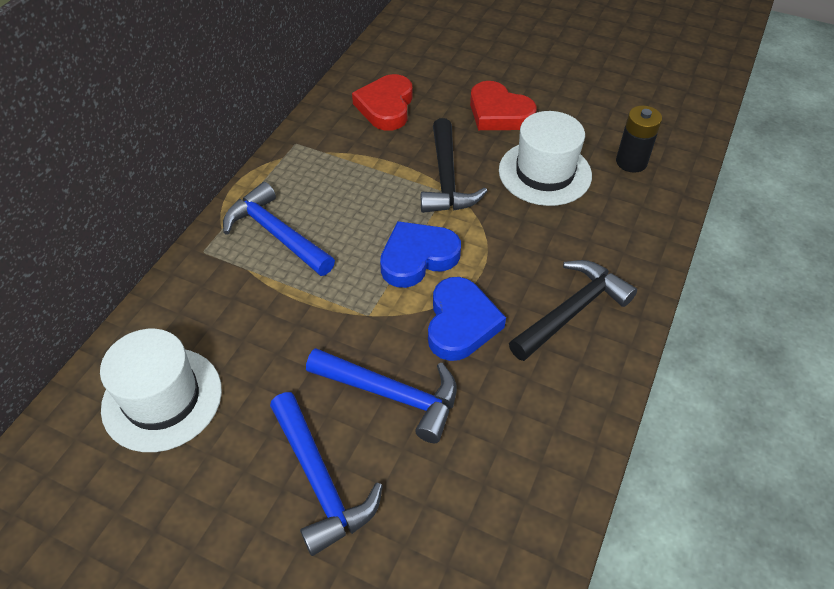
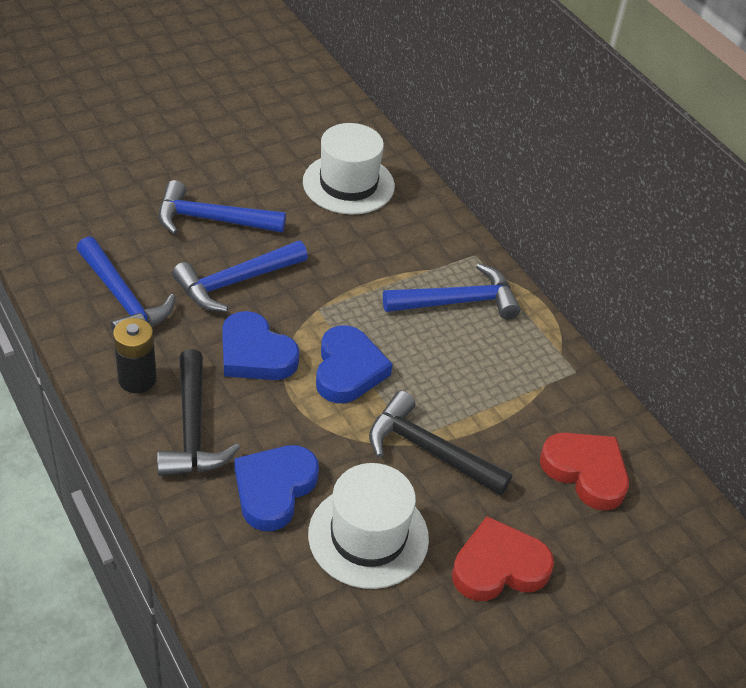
camera: 120 degrees right, 5 degrees down
(500, 468) = (123, 299): none -> blue hammer
(566, 234) = (274, 489): none -> blue heart
(631, 162) = (314, 630): black battery -> black battery (137, 379)

